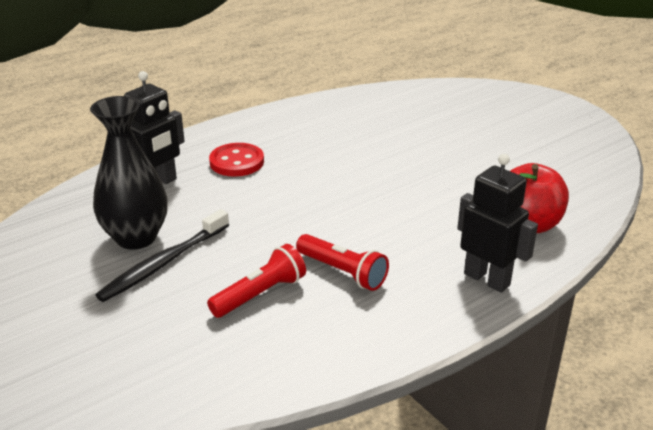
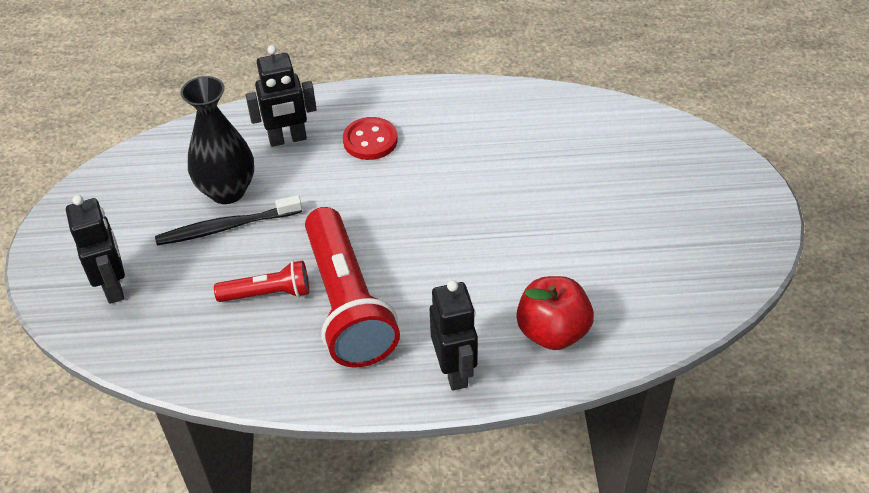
camera: 35 degrees right, 15 degrees up
(85, 354) = (114, 287): none -> black robot
(342, 272) = (347, 304): red flashlight -> red flashlight, size x1.97

